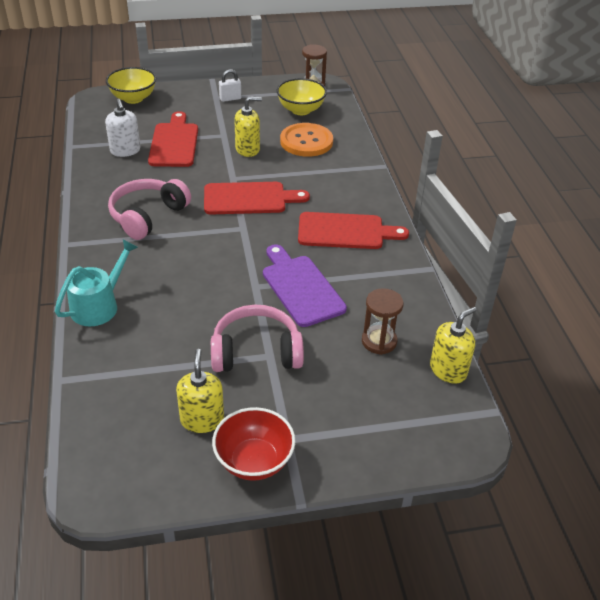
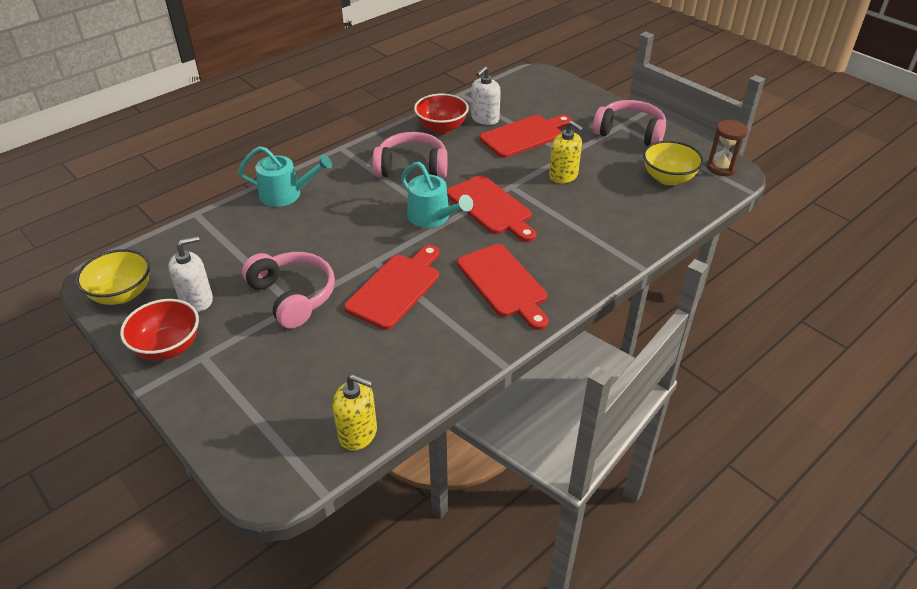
camera: 60 degrees right, 0 degrees up
(109, 177) = (441, 128): none -> red bowl
(133, 98) = (561, 89): yellow bowl -> yellow bowl (122, 294)
(202, 419) = (197, 300): yellow soap dispenser -> white soap dispenser
(229, 233) = (432, 217): none -> turquoise watering can
(230, 98) = (630, 133): white padlock -> pink headphones
(301, 287) = (396, 288): purple cutting board -> red cutting board
(306, 141) = (619, 203): orange button -> none
(379, 341) = (362, 367): brown hourglass -> none

